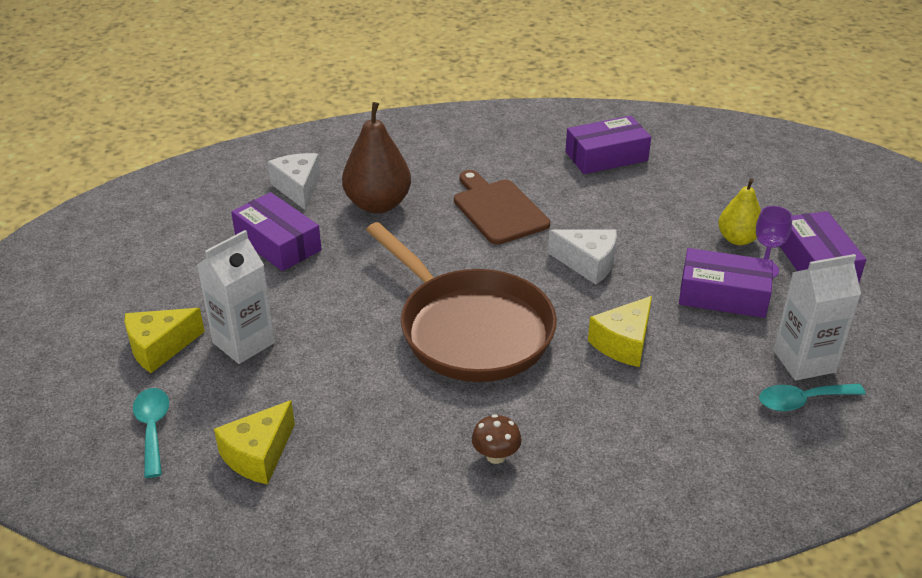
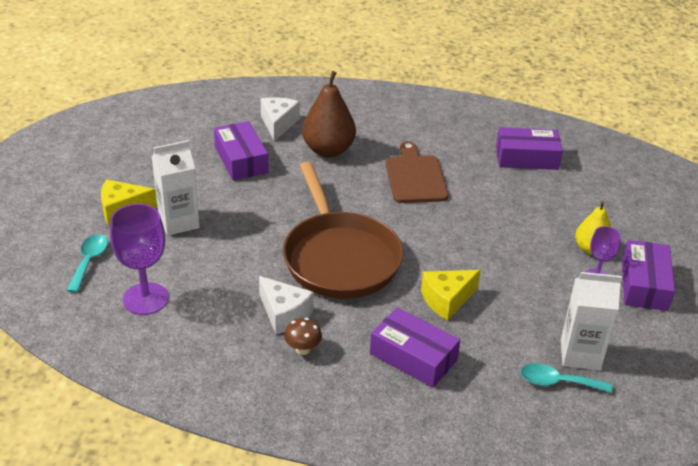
camera: 20 degrees right, 0 degrees up
(258, 455) = (146, 299): yellow cheese -> purple goblet
(588, 263) = (458, 235): white cheese -> white cheese (284, 314)
(723, 295) = (549, 287): purple box -> purple box (413, 357)

